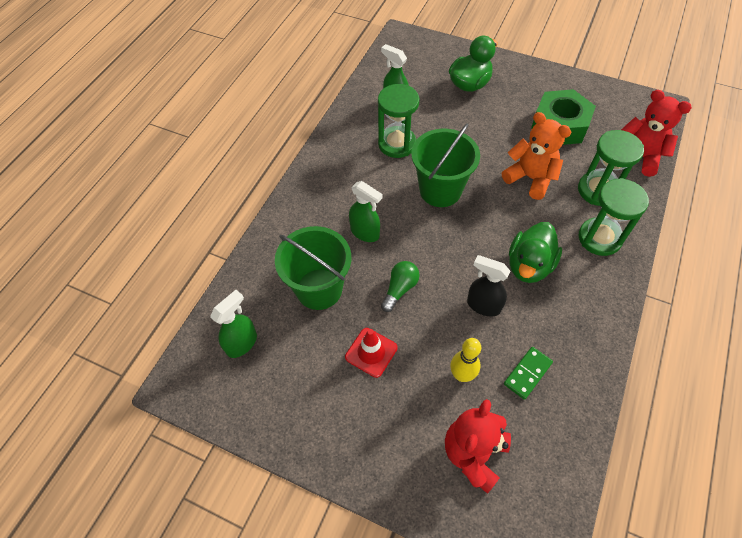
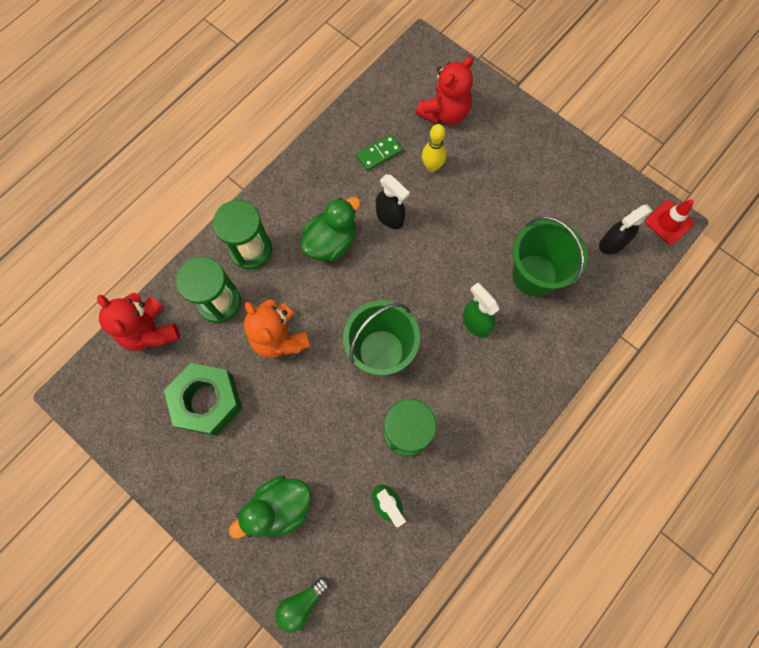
camera: 165 degrees left, 15 degrees up
(242, 343) = (612, 243): green spray bottle -> black spray bottle
(371, 352) = (501, 205): red traffic cone -> red traffic cone (669, 222)
(400, 289) = (459, 253): green light bulb -> green light bulb (302, 603)

